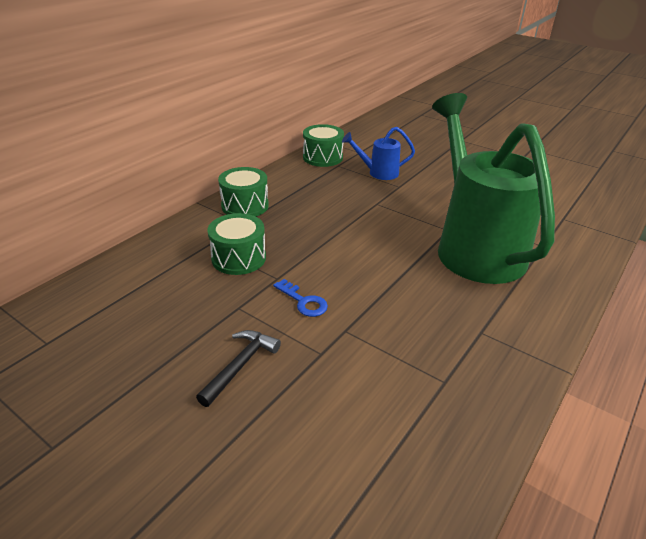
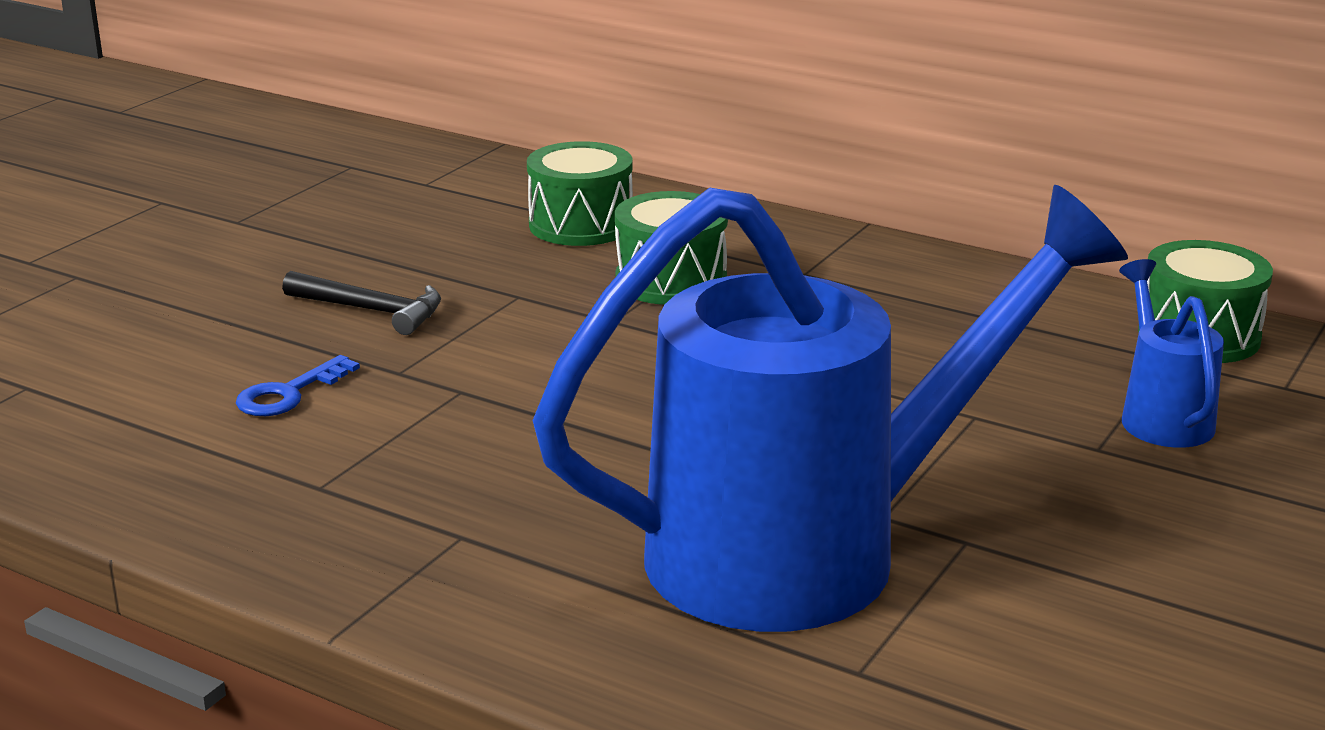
camera: 85 degrees right, 10 degrees down
(245, 206) = (876, 267): green drum -> green drum (581, 225)
(303, 301) = (542, 348): blue key -> blue key (289, 393)
(475, 247) = (808, 551): green watering can -> blue watering can

